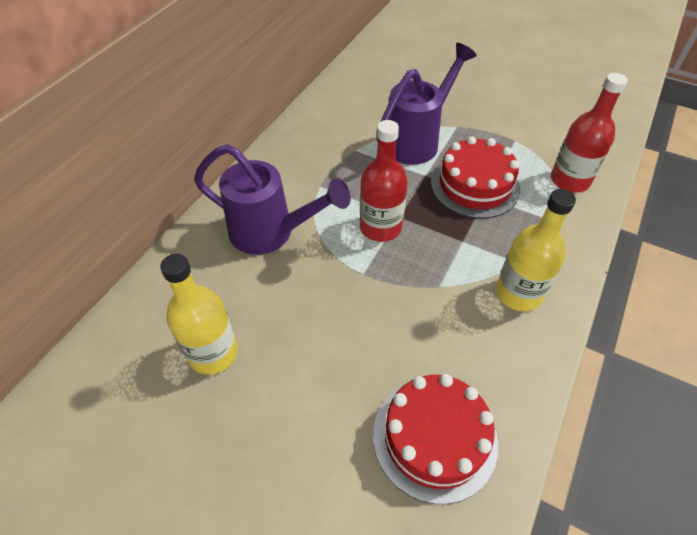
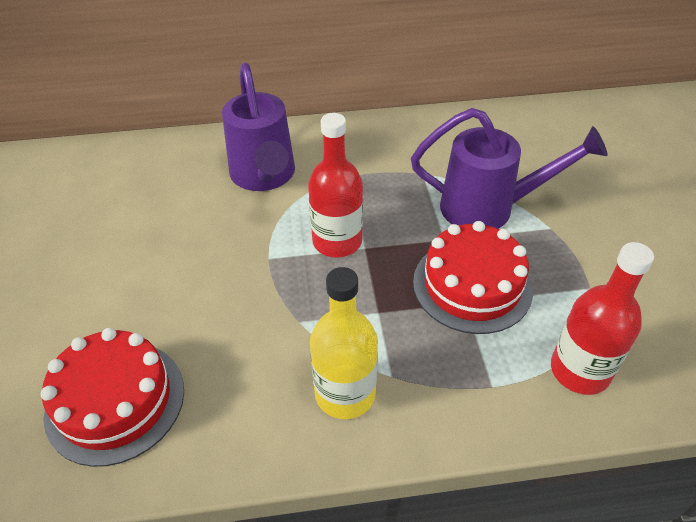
camera: 55 degrees right, 5 degrees down
(213, 353) = (115, 213): yellow bottle -> none

